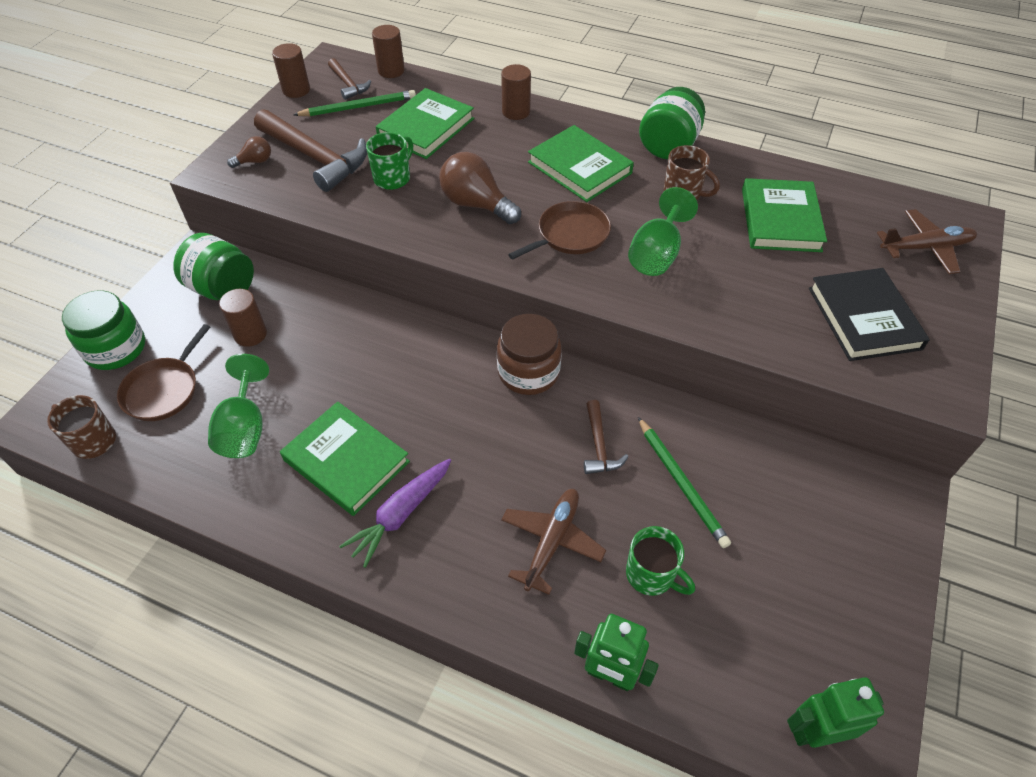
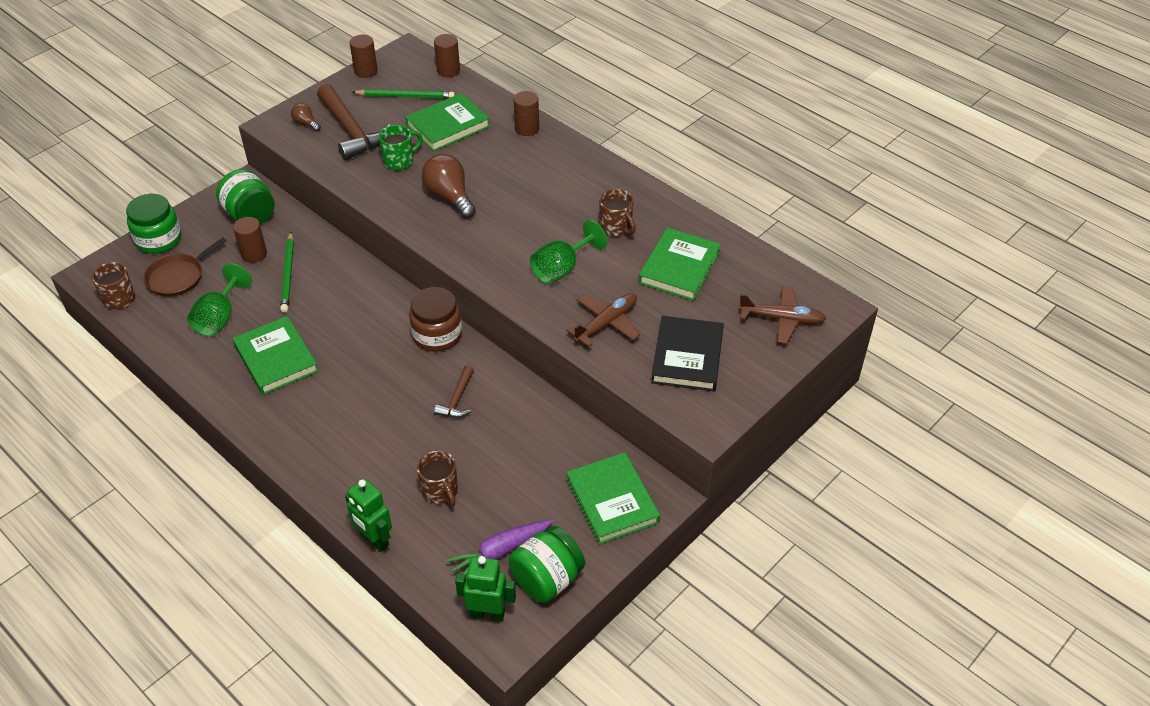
camera: 20 degrees right, 5 degrees down
(255, 161) = (306, 123): brown light bulb -> brown light bulb turned 135 degrees counterclockwise
(348, 84) = (408, 75): brown hammer -> none
(401, 514) = (294, 403): purple carrot -> purple carrot (500, 552)
(551, 542) = (385, 450): brown plane -> brown plane (606, 323)
(570, 235) = (505, 237): brown pan -> none
(579, 168) = (547, 187): green book -> green book (612, 501)
(651, 575) = (440, 491): green mug -> brown mug
(668, 146) = (631, 186): green jar -> green jar (547, 579)
(681, 483) = (500, 441): green pencil -> green pencil (288, 274)

